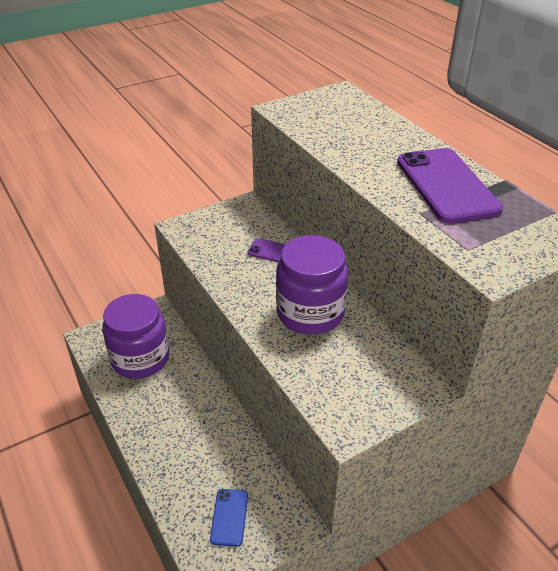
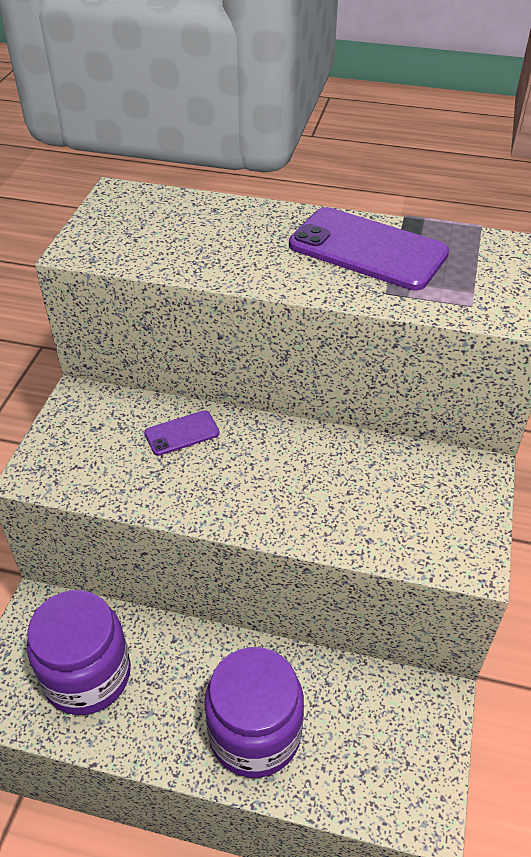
camera: 45 degrees left, 5 degrees up
(229, 517) = (381, 752): blue phone -> none
(310, 313) = (302, 474): purple jar -> purple jar (255, 733)

